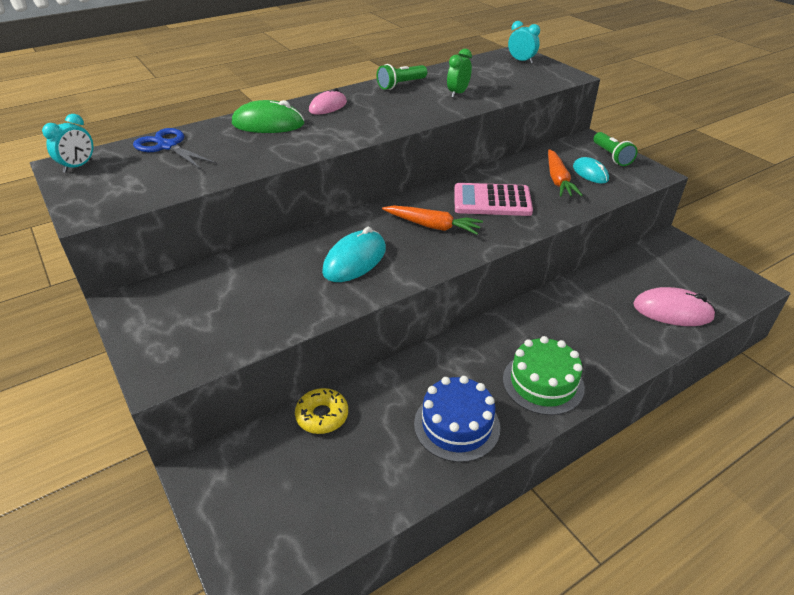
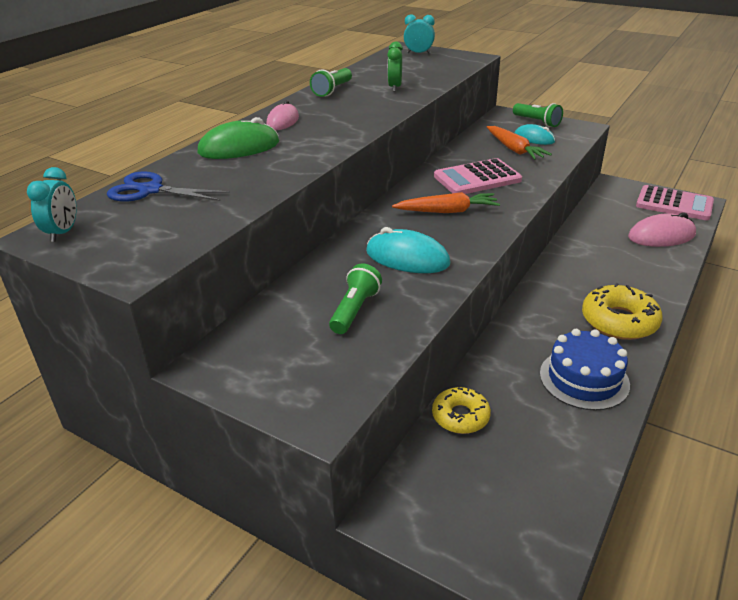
camera: 25 degrees left, 5 degrees down
(269, 293) = (355, 310): none -> green flashlight
(355, 260) = (407, 258): turquoise mouse -> turquoise mouse turned 75 degrees counterclockwise
(543, 383) = (619, 321): green cake -> yellow donut
(721, 281) = (674, 204): none -> pink calculator

